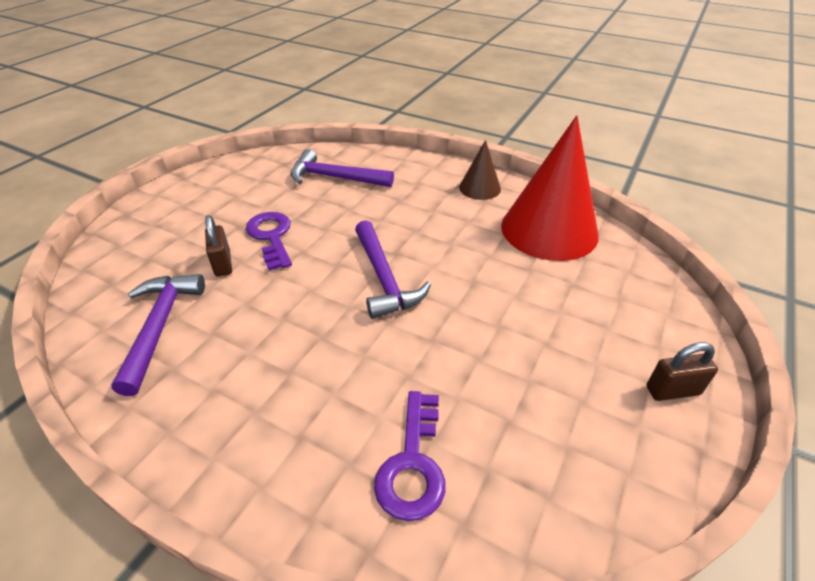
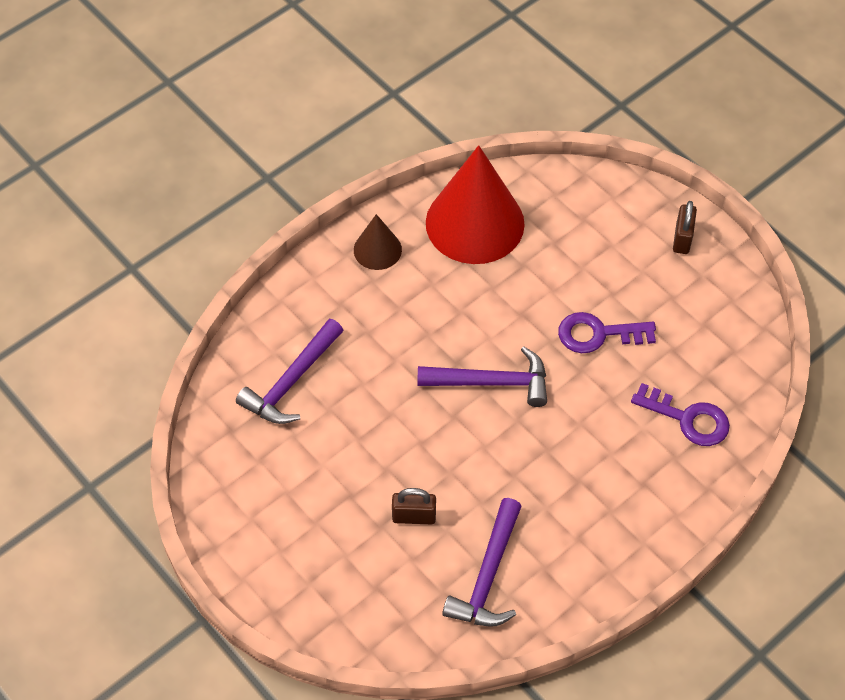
camera: 70 degrees left, 15 degrees up
(160, 326) = (488, 576): purple hammer -> purple hammer turned 90 degrees counterclockwise
(271, 237) = (385, 466): purple key -> purple key (598, 334)

